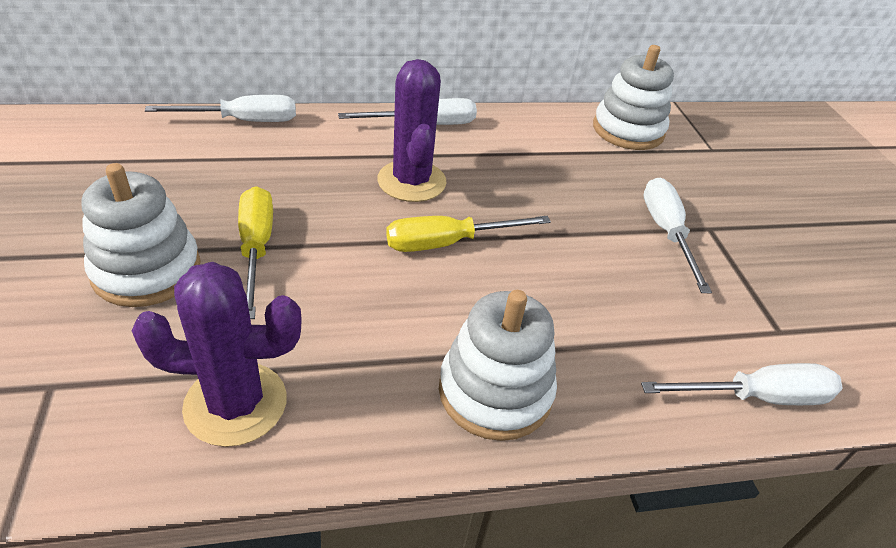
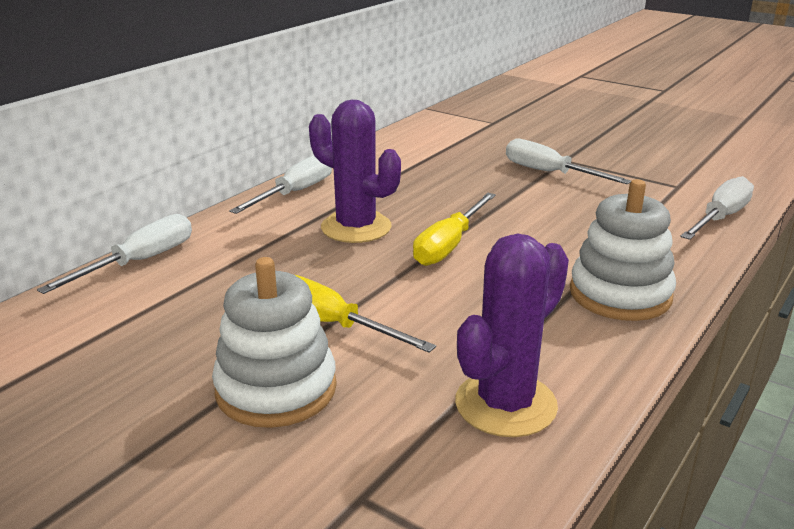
camera: 40 degrees left, 15 degrees down
(628, 130) = (430, 134): white stacking toy -> none

